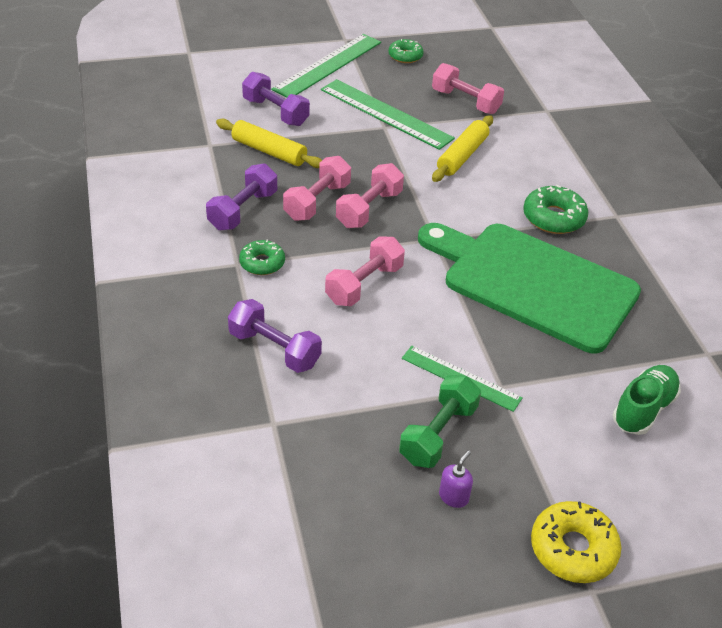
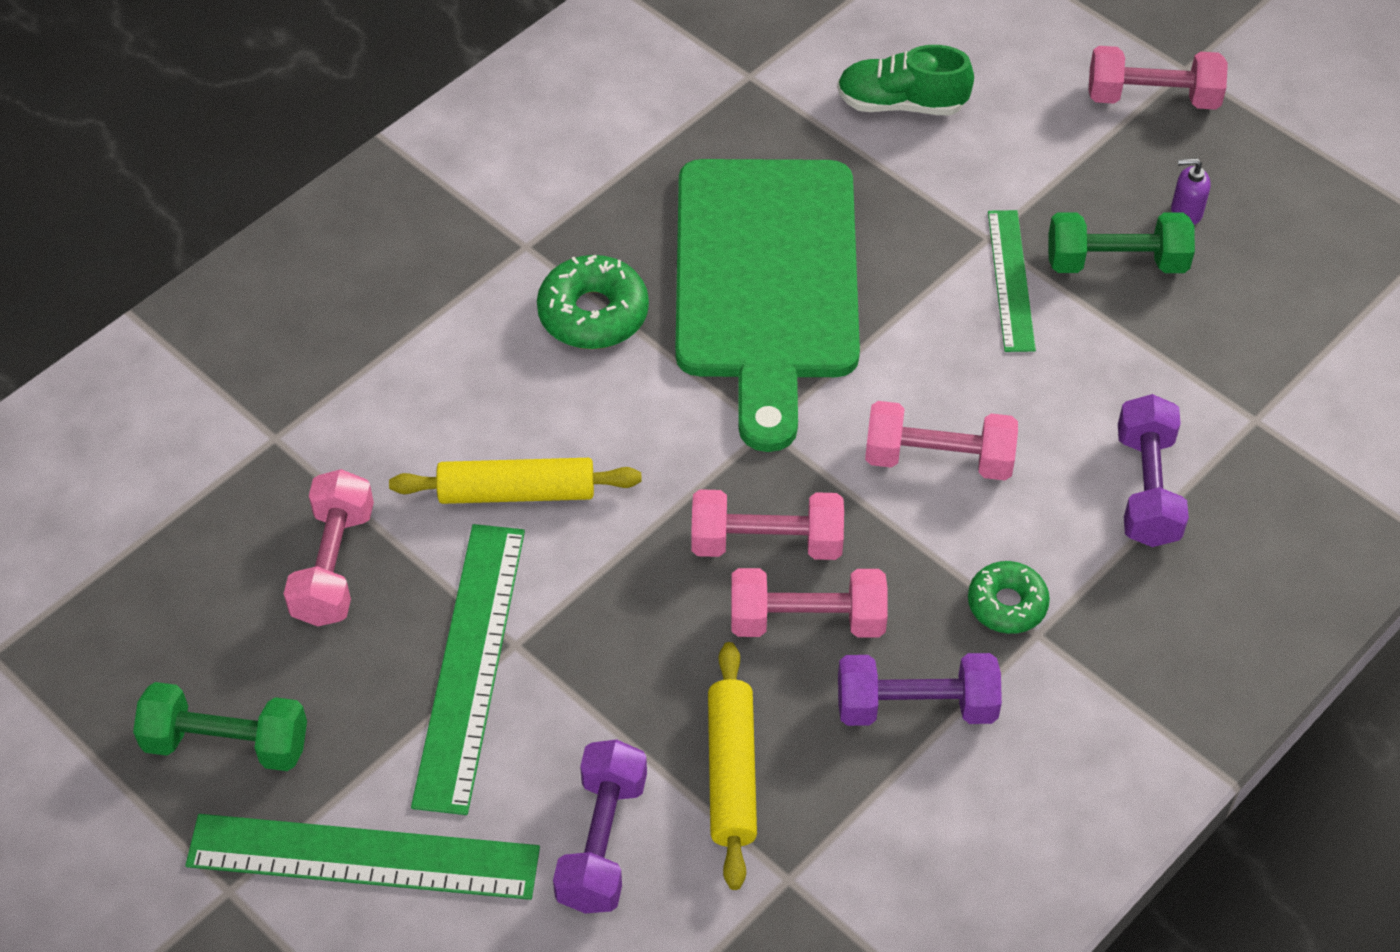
camera: 120 degrees left, 10 degrees up
(405, 56) = (226, 743): green donut -> green dumbbell
(573, 549) = (1152, 98): yellow donut -> pink dumbbell

